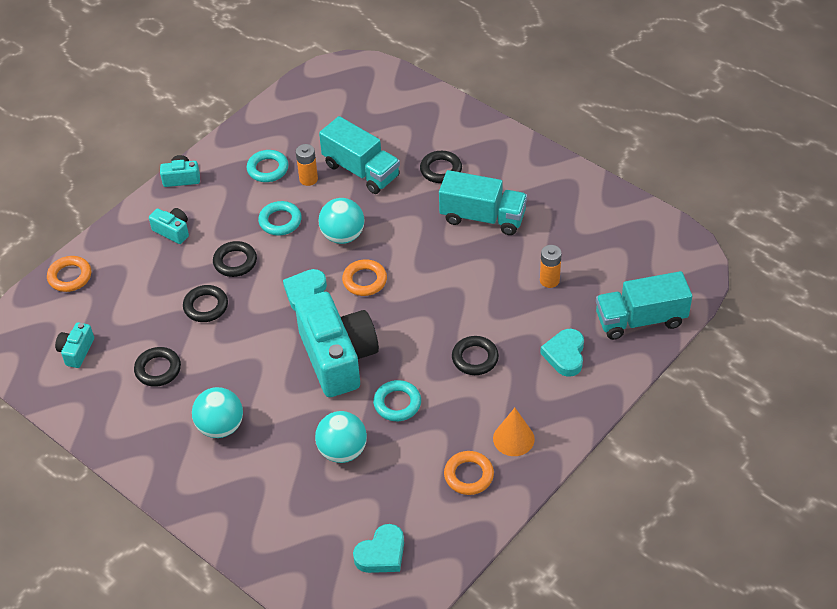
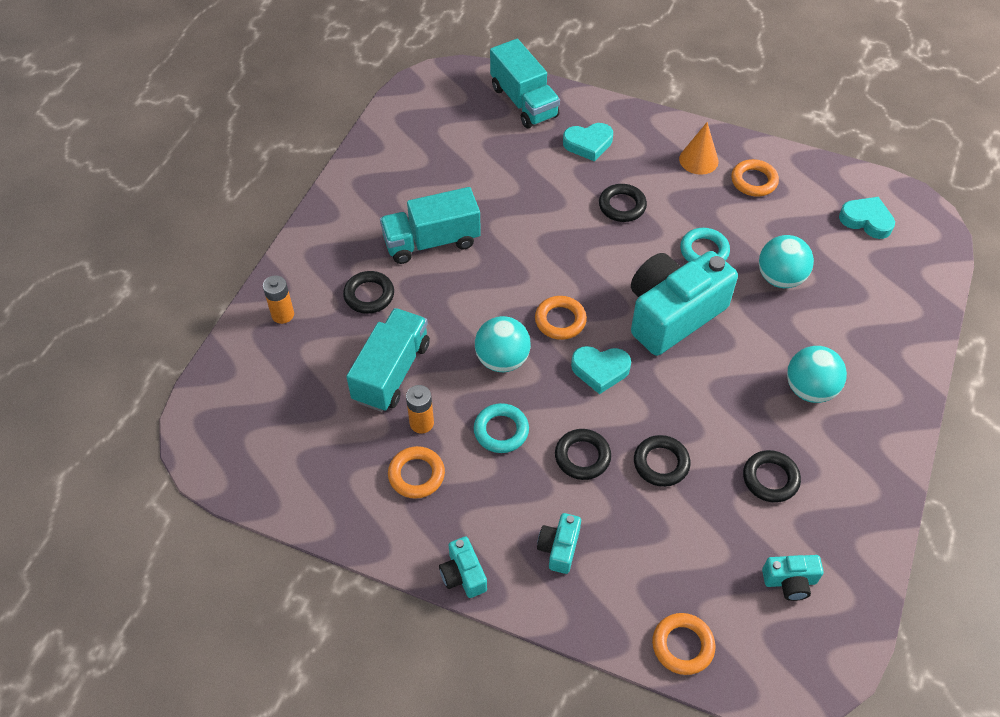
camera: 110 degrees left, 5 degrees up
(268, 169) = (416, 475): turquoise ring -> orange ring
(482, 217) = (432, 242): turquoise truck -> turquoise truck turned 105 degrees counterclockwise
(549, 280) = (500, 172): orange battery -> orange battery (283, 314)

